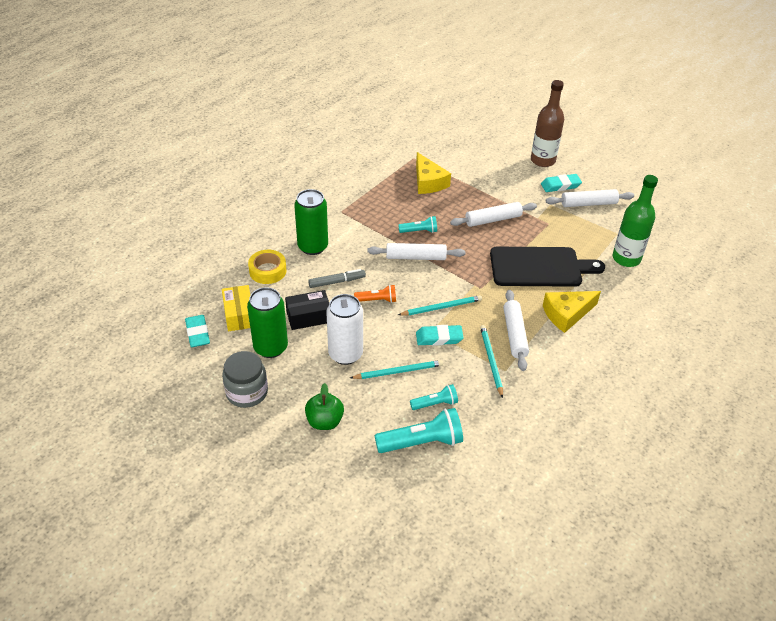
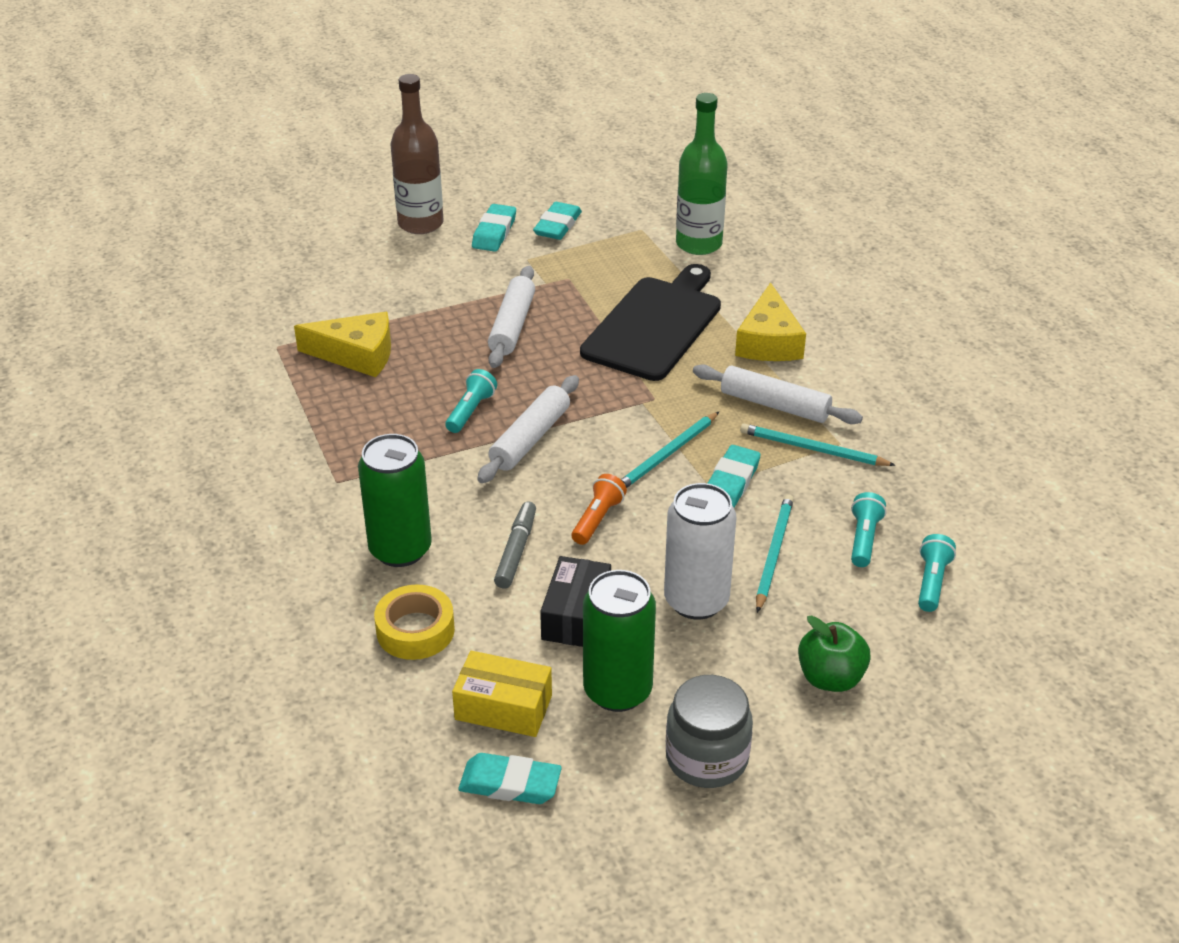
camera: 60 degrees left, 5 degrees down
(422, 442) = (931, 582): turquoise flashlight -> turquoise flashlight, size x0.57
(441, 307) = (667, 455): turquoise pencil -> turquoise pencil turned 150 degrees counterclockwise
(588, 203) = (557, 225): white rolling pin -> turquoise eraser

